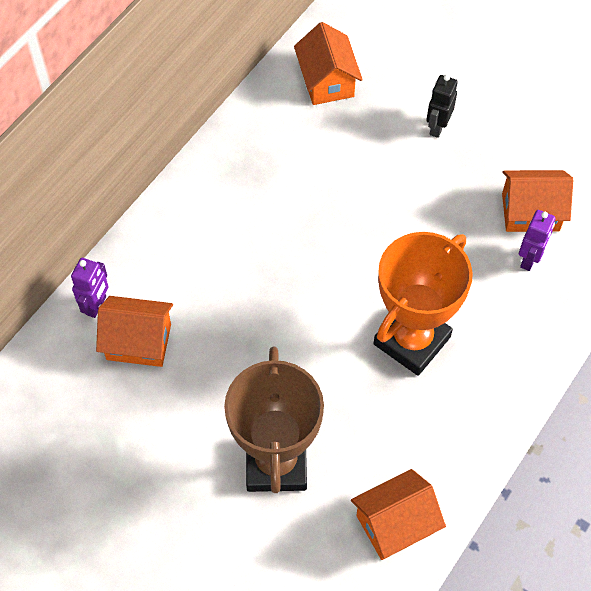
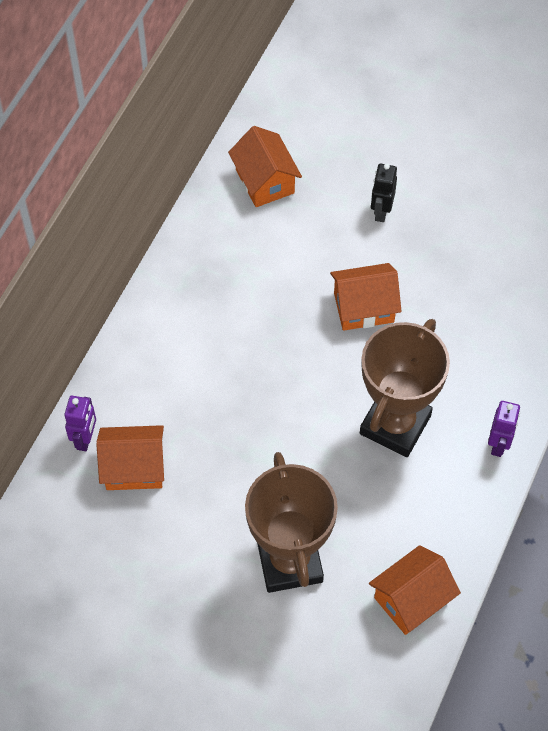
camera: 10 degrees left, 0 degrees up
(412, 340) = (395, 424): orange trophy -> brown trophy
(529, 259) = (492, 329): purple robot -> purple robot (498, 444)
(530, 212) = (485, 283): orange house -> orange house (364, 307)

